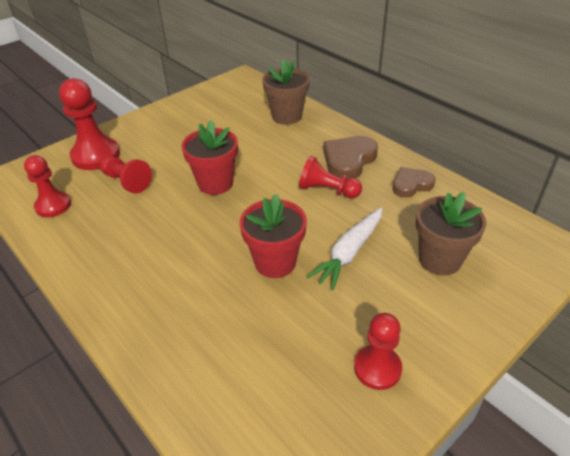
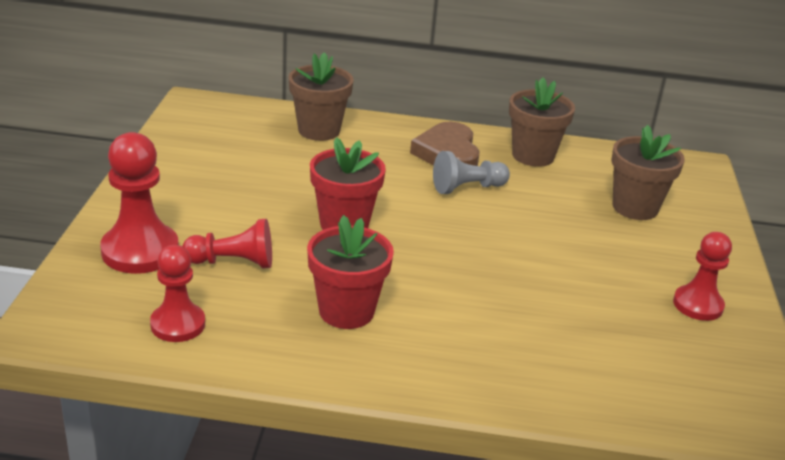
camera: 45 degrees left, 10 degrees down
(275, 262) = (512, 268): red flower pot -> red flower pot (346, 311)
(327, 190) = (467, 188): red pawn -> grey pawn
(349, 252) = (561, 232): white carrot -> none
(411, 185) = (533, 156): brown heart -> brown flower pot

